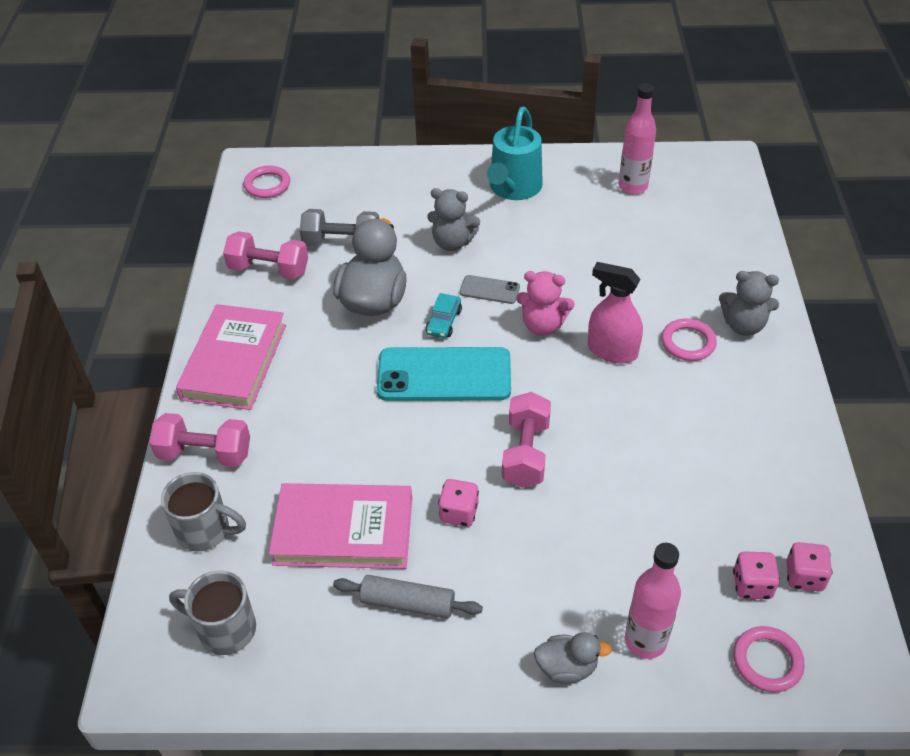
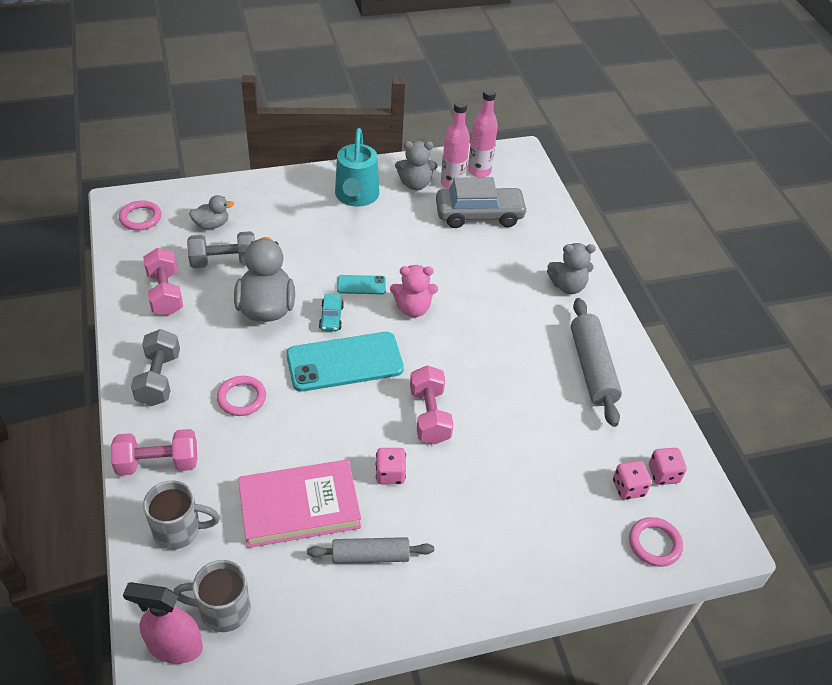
camera: 20 degrees left, 0 degrees up
(234, 361) = (159, 379): pink book -> grey dumbbell
(269, 269) = (165, 293): pink dumbbell -> pink dumbbell turned 75 degrees clockwise
(452, 242) = (319, 249): grey teddy bear -> grey teddy bear (415, 184)
(489, 290) = (361, 285): grey phone -> turquoise phone
(567, 667) = (510, 580): grey duck -> grey duck (212, 224)
(612, 351) = (474, 321): pink spray bottle -> pink spray bottle (175, 646)
(645, 641) = (563, 547): pink bottle -> pink bottle (479, 171)
(655, 227) = (479, 215): none -> grey car
(688, 342) = (530, 306): pink ring -> pink ring (241, 398)
(746, 429) = (592, 368): none -> grey rolling pin

